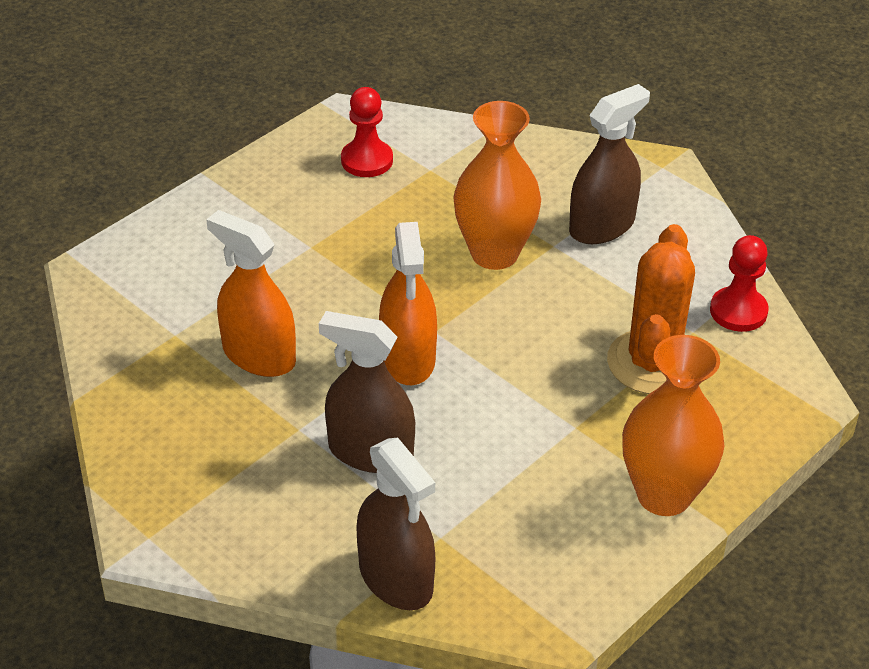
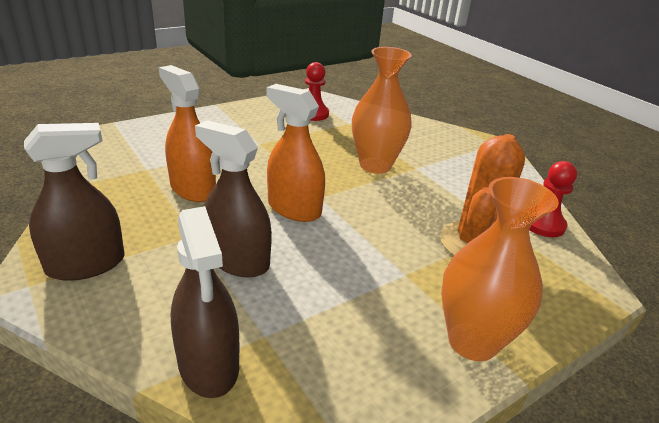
camera: 10 degrees right, 10 degrees down
(408, 358) = (294, 208): orange spray bottle -> orange spray bottle turned 120 degrees clockwise
(601, 226) = (450, 164): brown spray bottle -> brown spray bottle (86, 264)

